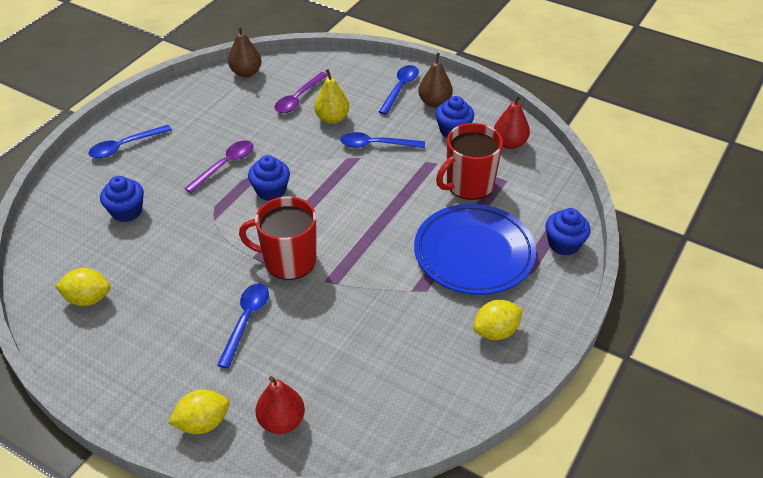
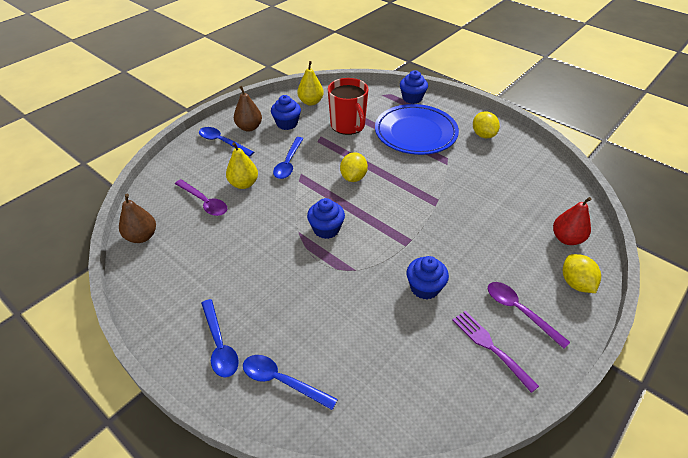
camera: 80 degrees left, 0 degrees up
(88, 299) = (447, 371): yellow lemon -> yellow lemon (353, 177)
(113, 334) = (490, 347): none -> purple fork
(127, 211) = (328, 340): blue cupcake -> blue cupcake (424, 287)
(225, 165) = (282, 259): purple spoon -> purple spoon (519, 311)
(246, 321) = (475, 253): blue spoon -> blue spoon (282, 381)
(288, 260) = (411, 224): red mug -> none
(509, 143) = (311, 102): red pear -> yellow pear

